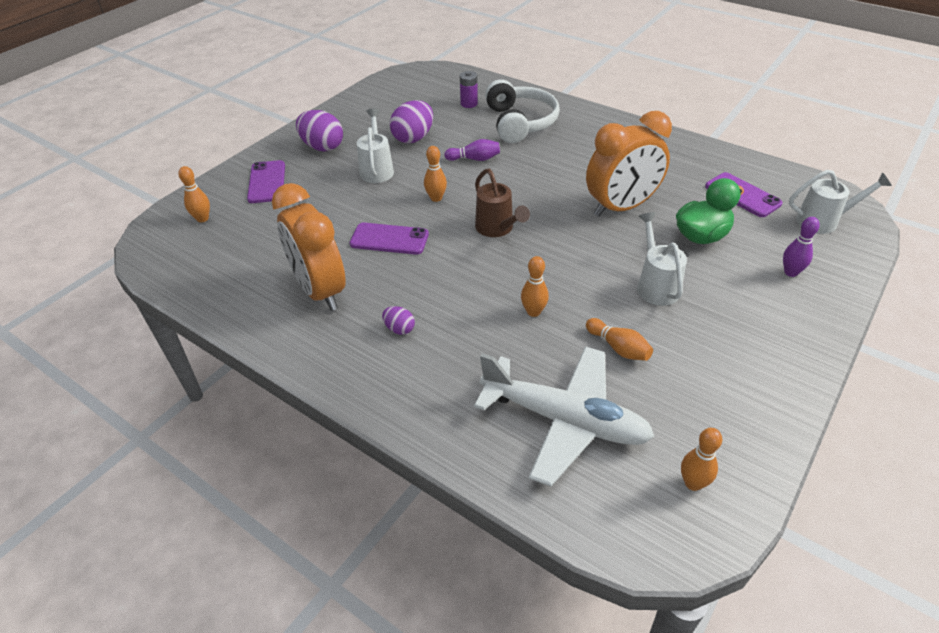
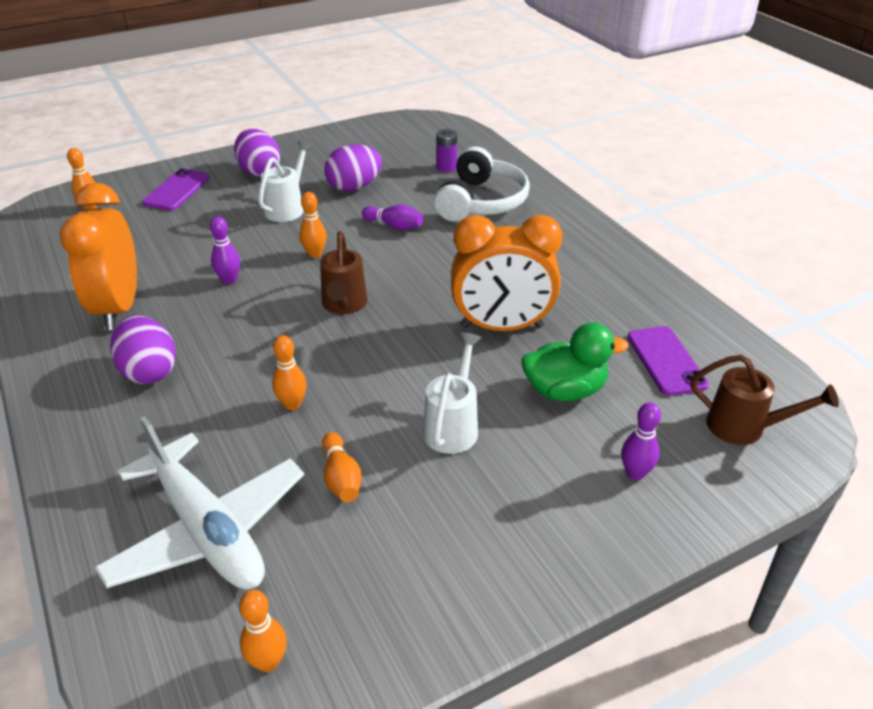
camera: 25 degrees right, 5 degrees down
(389, 239) = (229, 280): purple phone -> purple bowling pin
(399, 329) = (149, 371): purple egg -> purple egg, size x1.96
(823, 221) = (744, 427): white watering can -> brown watering can

